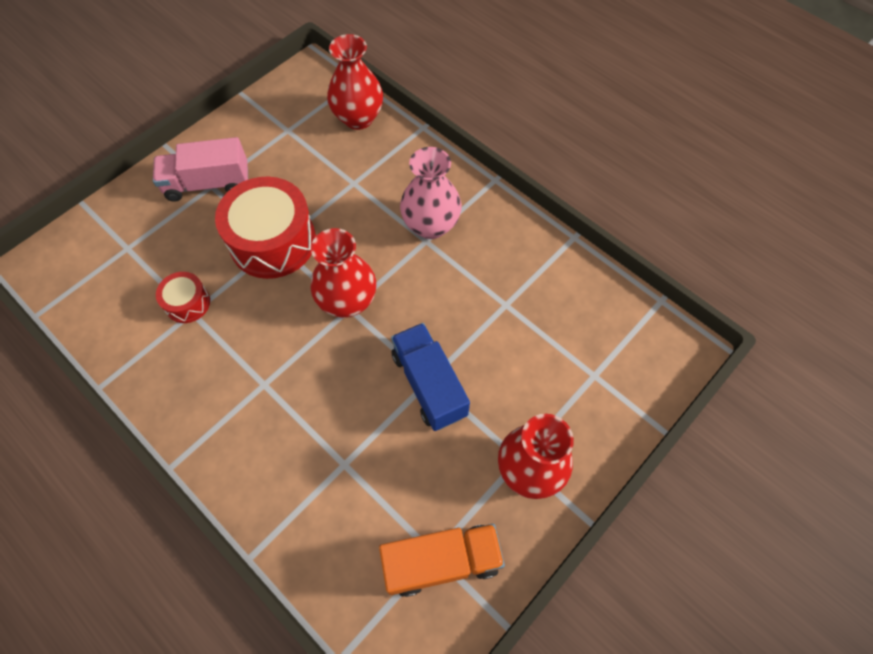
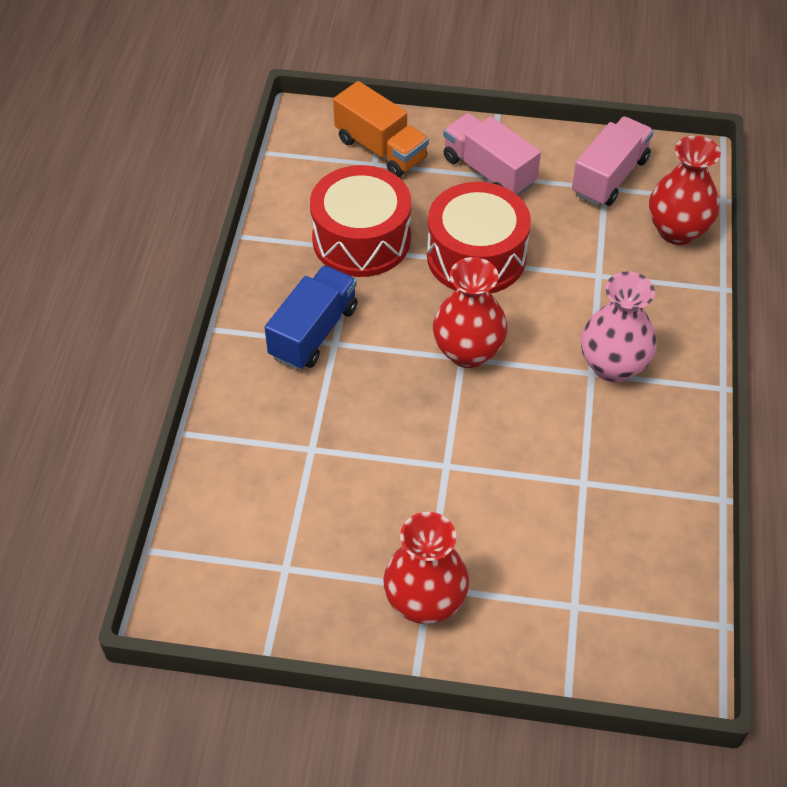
camera: 55 degrees right, 10 degrees down
(187, 303) = (361, 239): red drum -> red drum, size x2.03
(281, 122) = (609, 177): none -> pink truck
(429, 384) = (441, 468): blue truck -> blue truck (313, 332)
(441, 562) = (283, 578): orange truck -> orange truck (381, 149)

